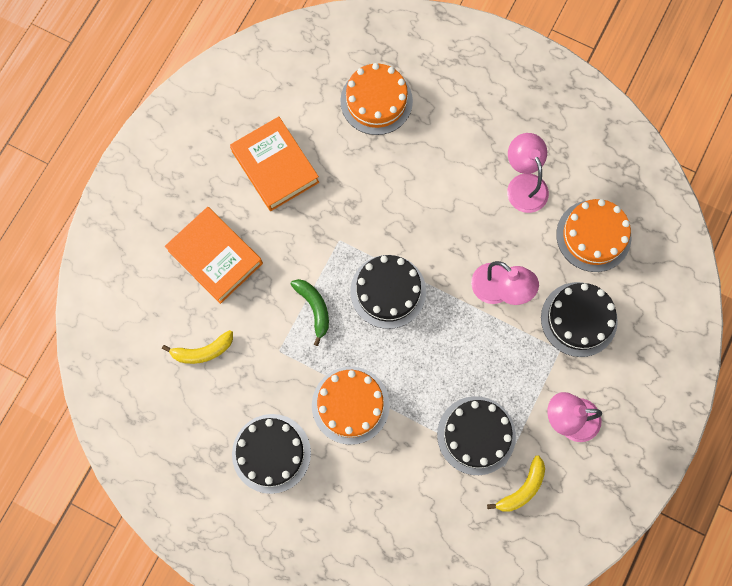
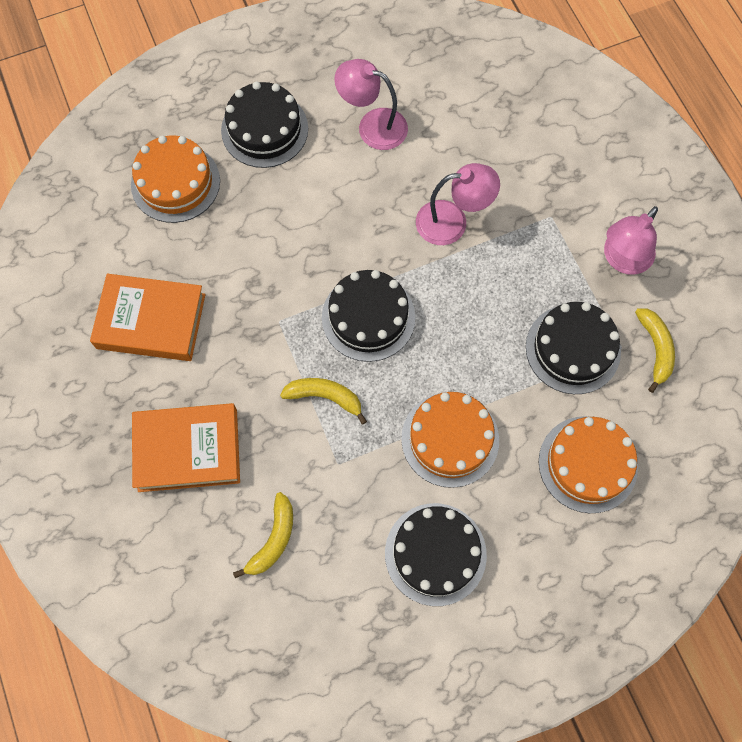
camera: 50 degrees left, 5 degrees down
(314, 308) = (325, 397): green banana -> yellow banana
(579, 319) = (536, 179): black cake -> black cake (264, 129)
(593, 236) = (470, 109): orange cake -> orange cake (587, 464)

